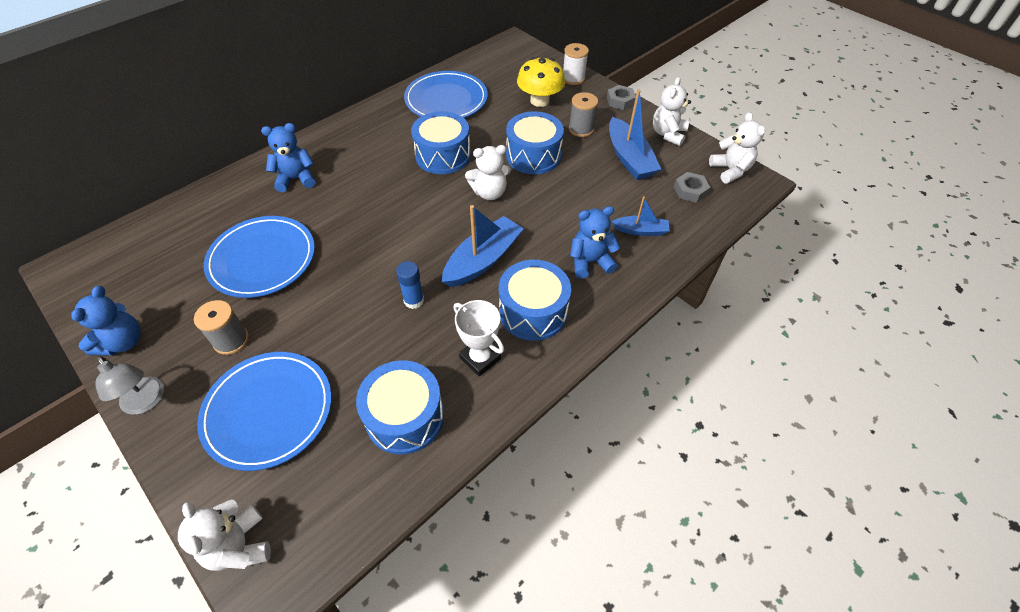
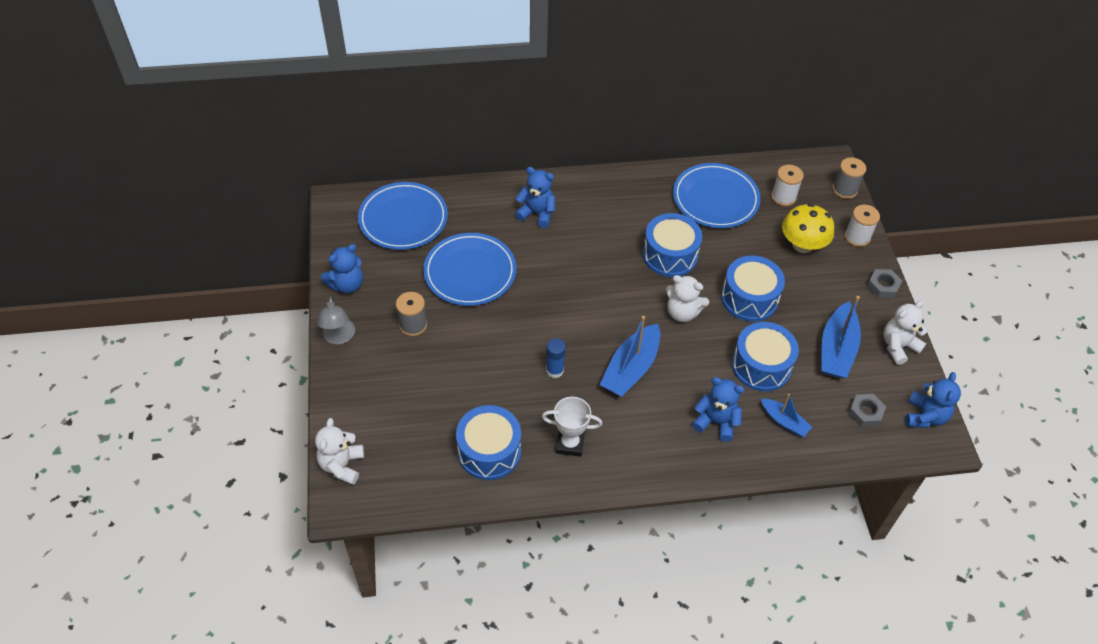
camera: 35 degrees right, 0 degrees up
(268, 411) = (407, 391): blue plate -> blue plate (403, 219)
(480, 358) = (570, 444): white trophy -> white trophy turned 75 degrees counterclockwise
(483, 260) = (631, 369): blue boat -> blue boat turned 135 degrees clockwise
(497, 76) = (783, 197): none -> white spool
(533, 311) = (636, 433): blue drum -> blue drum (761, 366)
(581, 129) = (816, 295): grey spool -> grey spool (844, 190)
(730, 170) = (925, 416): white teddy bear -> blue teddy bear

